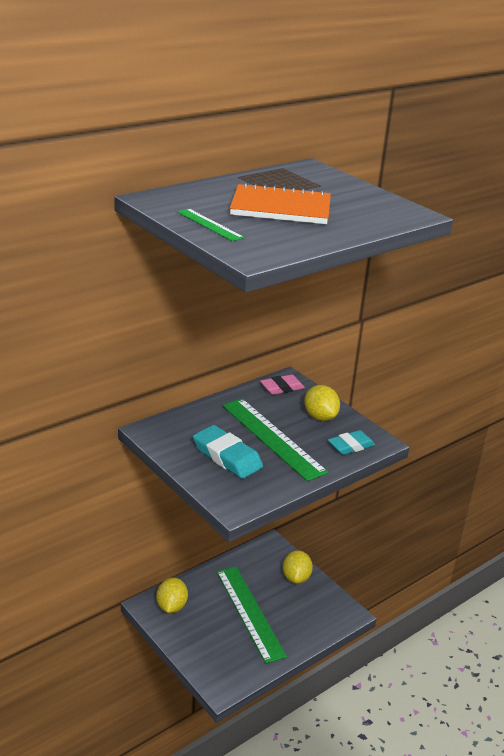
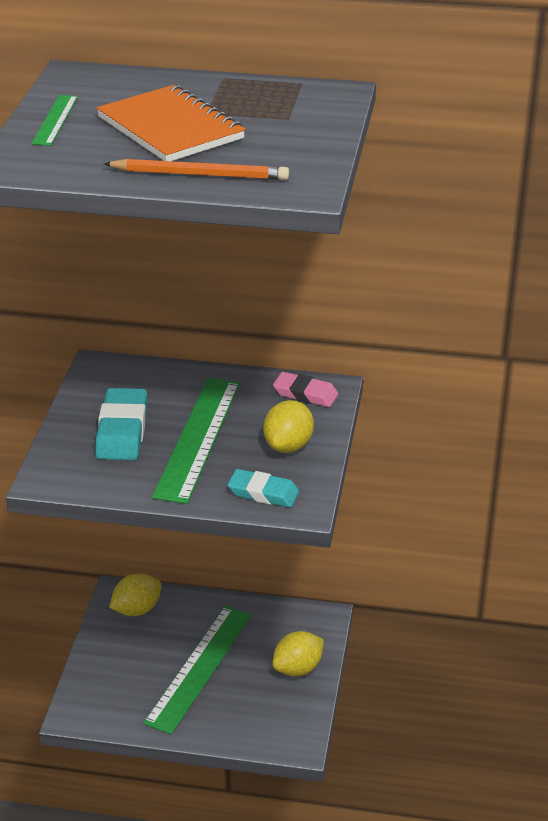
camera: 50 degrees right, 5 degrees up
(354, 224) = (200, 174): none -> orange pencil

